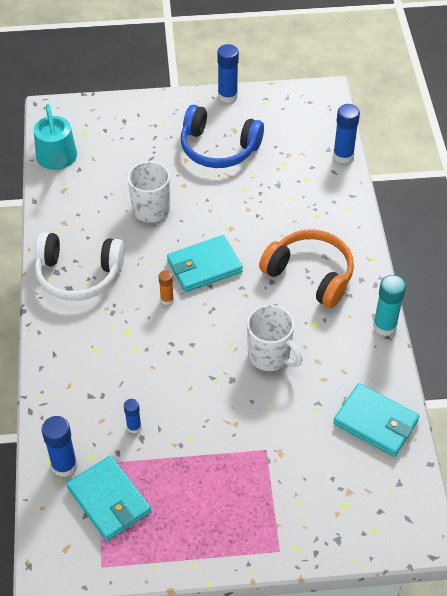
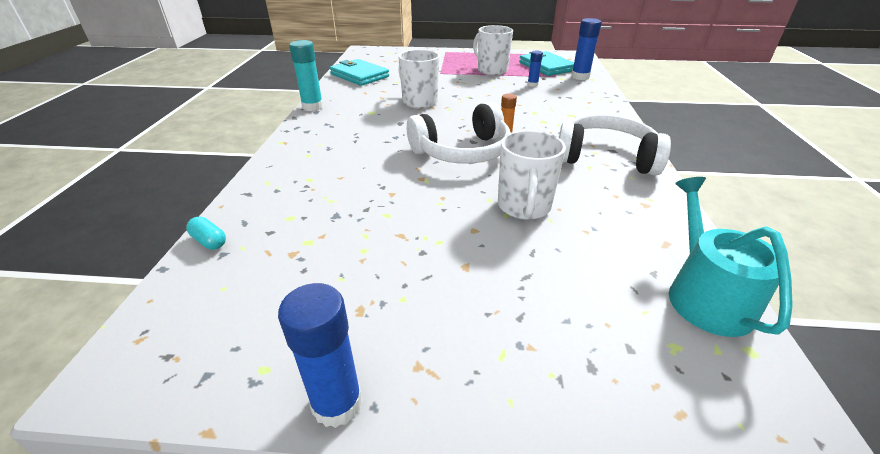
camera: 170 degrees left, 15 degrees down
(192, 471) = (491, 70): none -> white mug
(204, 266) = (462, 151): turquoise wallet -> white headphones
(218, 148) = (403, 278): blue headphones -> none
(310, 274) = (353, 137): orange headphones -> none
(343, 156) = (209, 241): blue glue stick -> turquoise capsule

